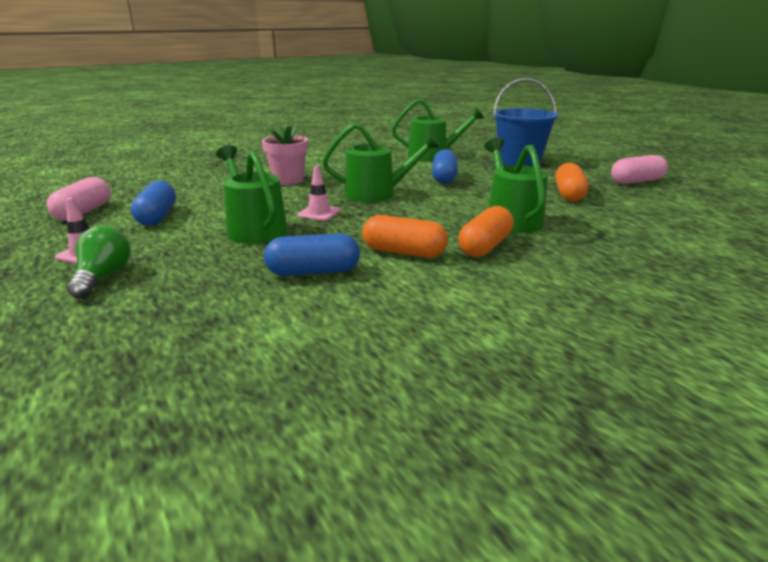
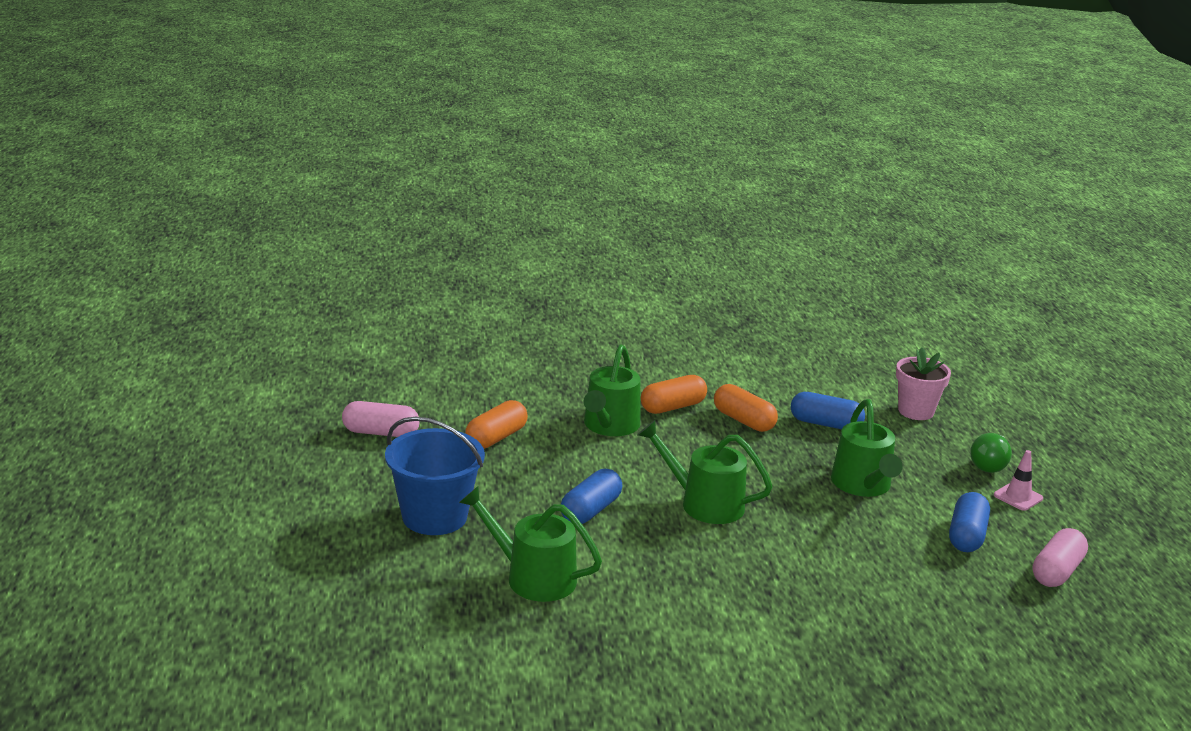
camera: 155 degrees left, 0 degrees up
(288, 180) = (800, 570): pink flower pot -> pink flower pot (916, 411)
(319, 213) = (790, 489): pink traffic cone -> none

